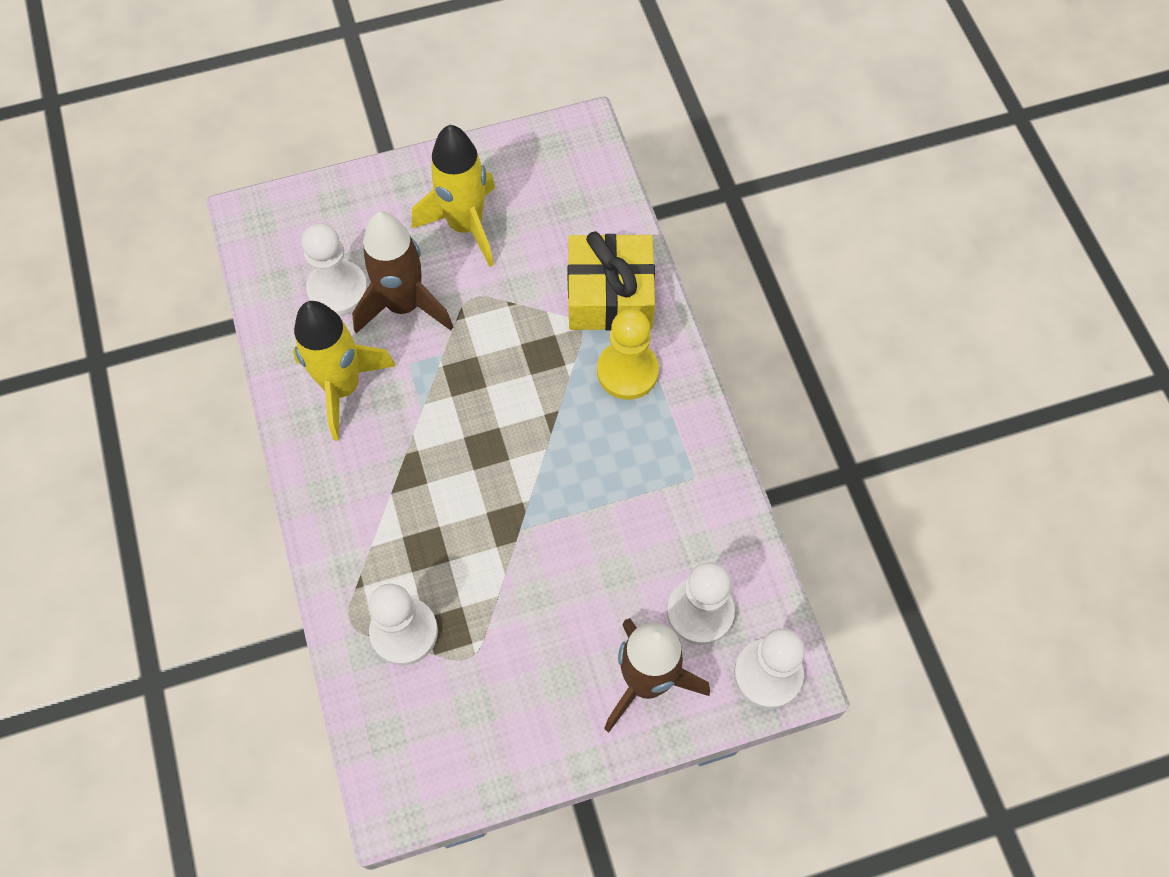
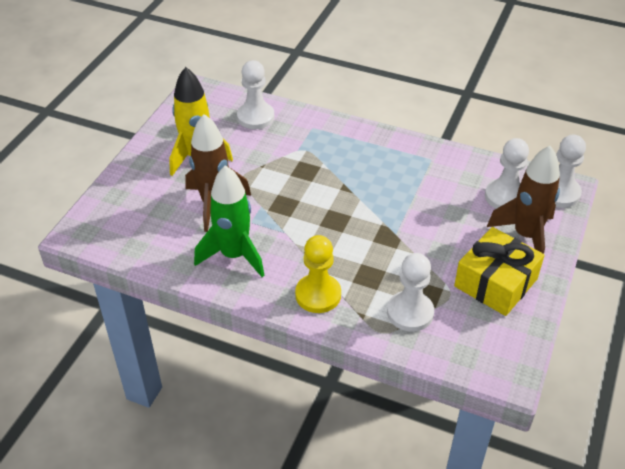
camera: 50 degrees left, 20 degrees down
(337, 290) = (171, 224): white pawn -> white pawn (255, 117)
(342, 388) = (234, 255): yellow rocket -> green rocket
(610, 295) = (300, 131): yellow gift -> yellow gift (496, 283)
(627, 371) = (349, 148): yellow pawn -> yellow pawn (318, 295)

